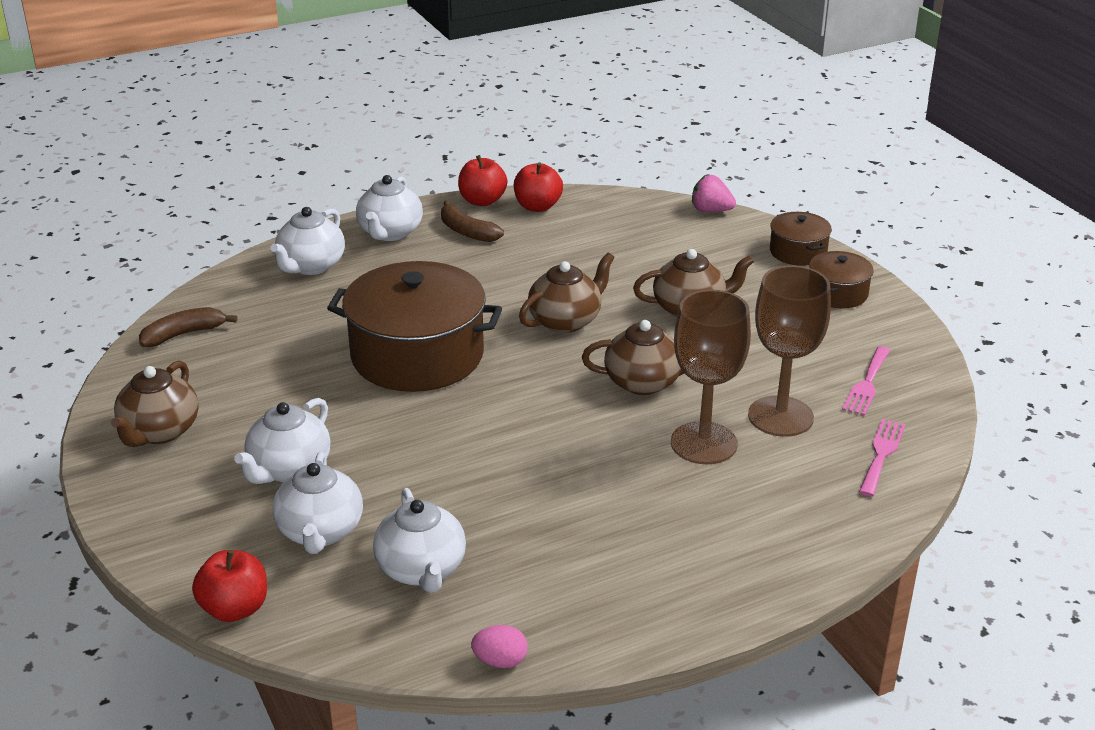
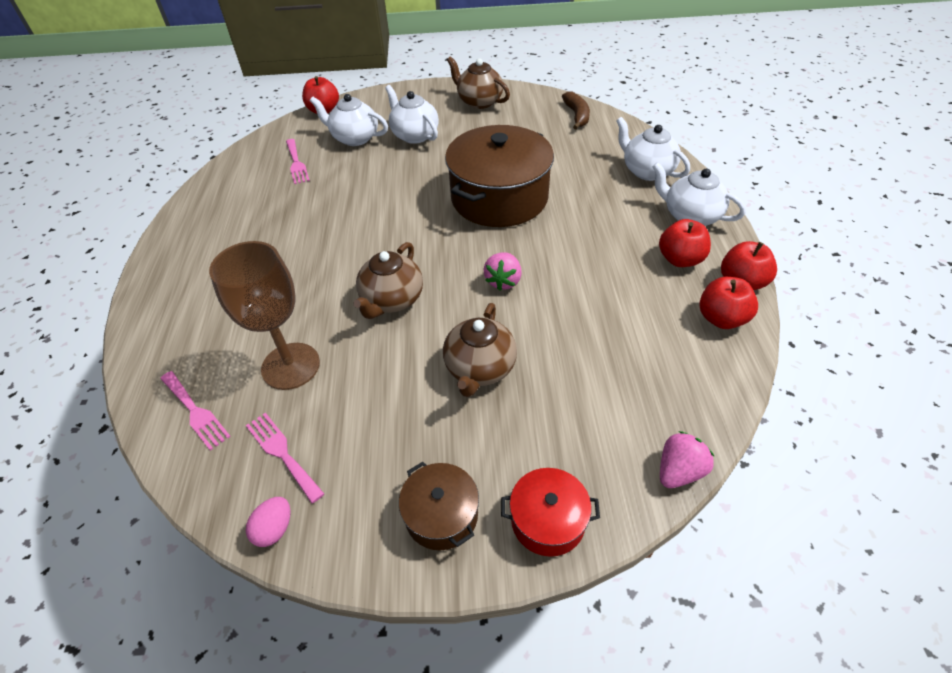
camera: 115 degrees right, 15 degrees up
(421, 570) = (296, 163): white teapot -> pink fork
(467, 231) = (680, 259): brown banana -> red apple
(500, 661) = (212, 175): pink egg -> pink egg (274, 529)
(566, 321) = (503, 281): brown teapot -> pink strawberry
(703, 443) = (298, 307): brown goblet -> none
(798, 252) = (548, 520): brown pot -> red pot

